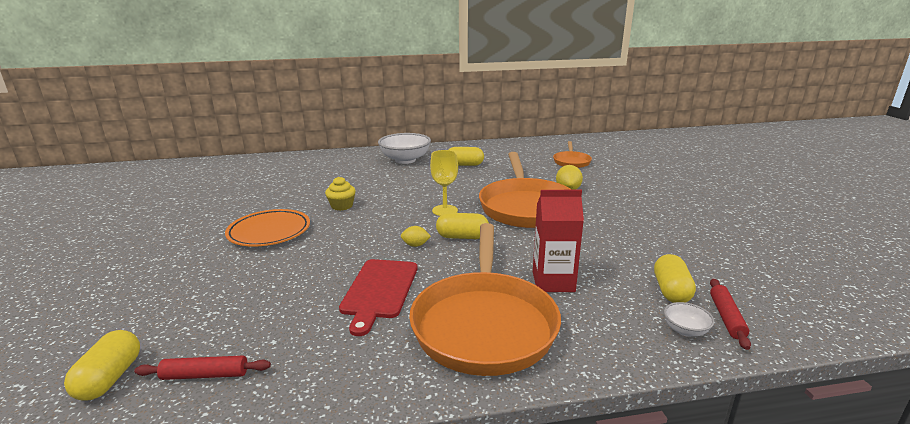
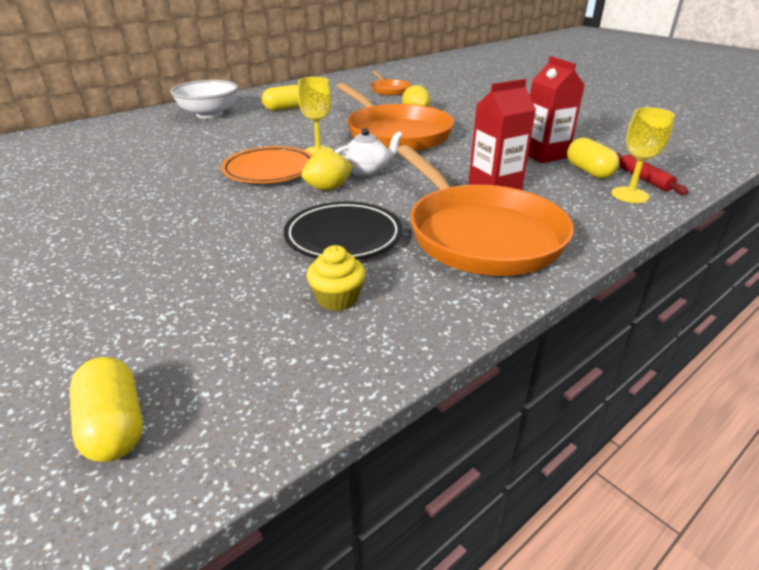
camera: 30 degrees left, 10 degrees up
(205, 375) = (247, 373): red rolling pin -> none
(269, 232) = (127, 216): orange plate -> orange plate (269, 170)
(342, 206) = (190, 171): yellow cupcake -> yellow cupcake (337, 298)
(379, 291) = (343, 236): red cutting board -> black plate
(415, 245) = (328, 188): yellow lemon -> yellow lemon, size x1.55
(462, 237) = (367, 171): yellow capsule -> white teapot
(644, 261) = (544, 155): none -> red carton
(685, 330) = (630, 195): white bowl -> yellow goblet

